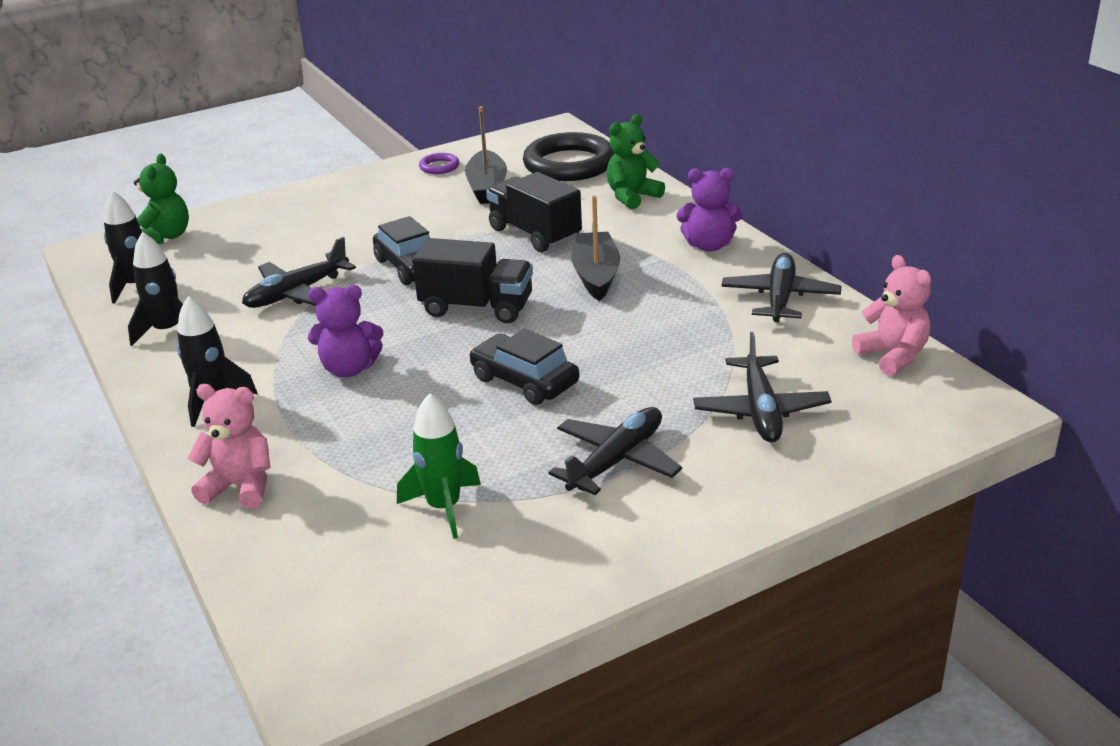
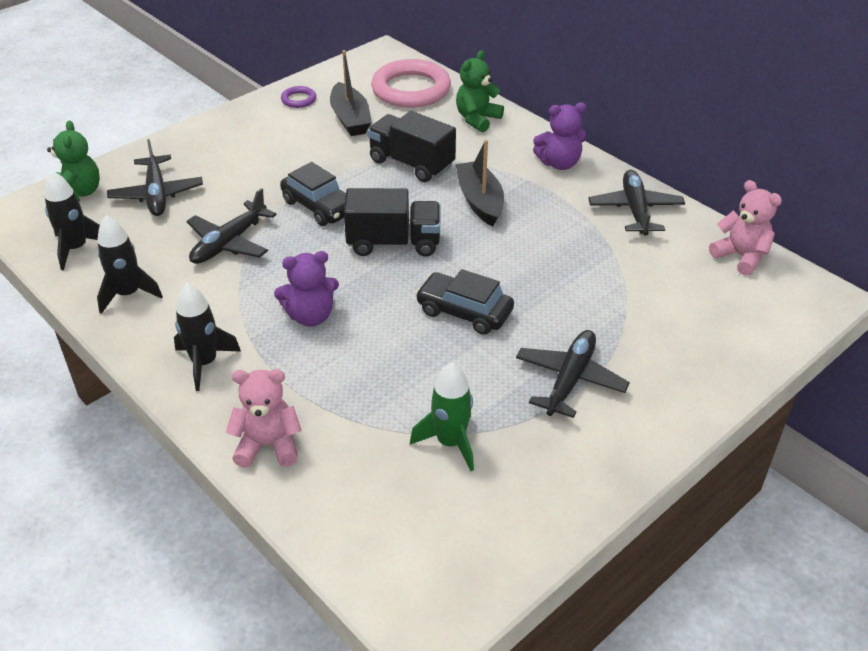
camera: 15 degrees left, 10 degrees up
(569, 164) = (411, 89): black ring -> pink ring
(761, 410) = (662, 319): black plane -> black plane (157, 194)

